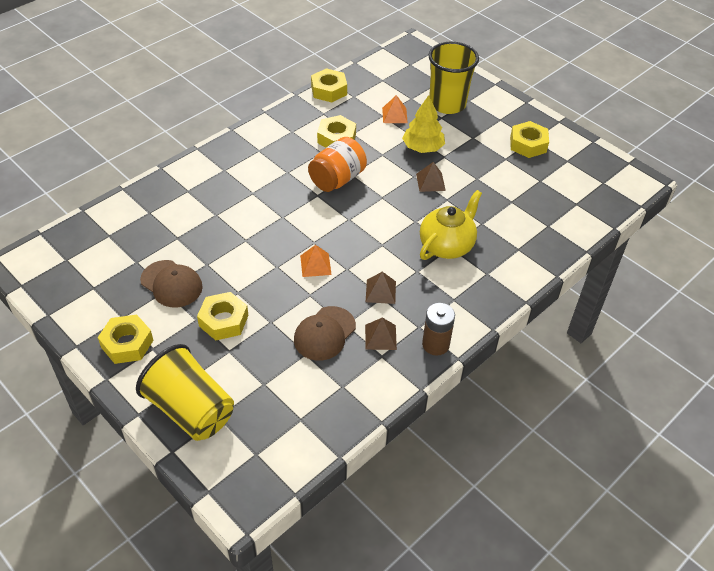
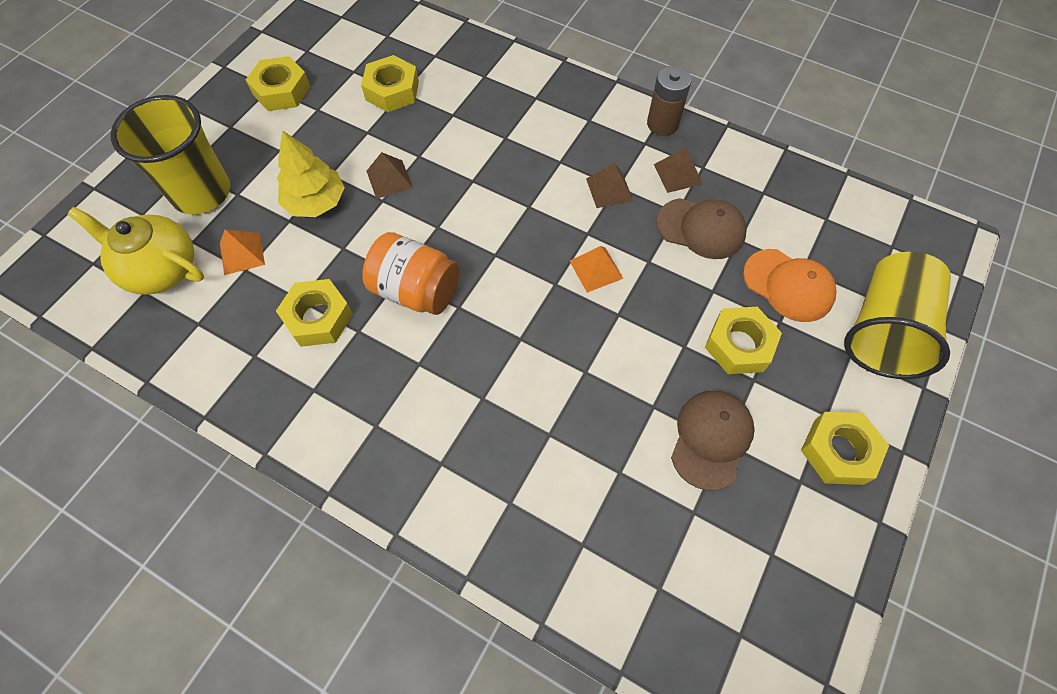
camera: 105 degrees left, 15 degrees up
(254, 367) = (788, 285): none -> orange cap
(329, 90) = (185, 366): yellow nut -> yellow nut (392, 91)
(447, 245) = (504, 141): yellow teapot -> yellow teapot (161, 269)

